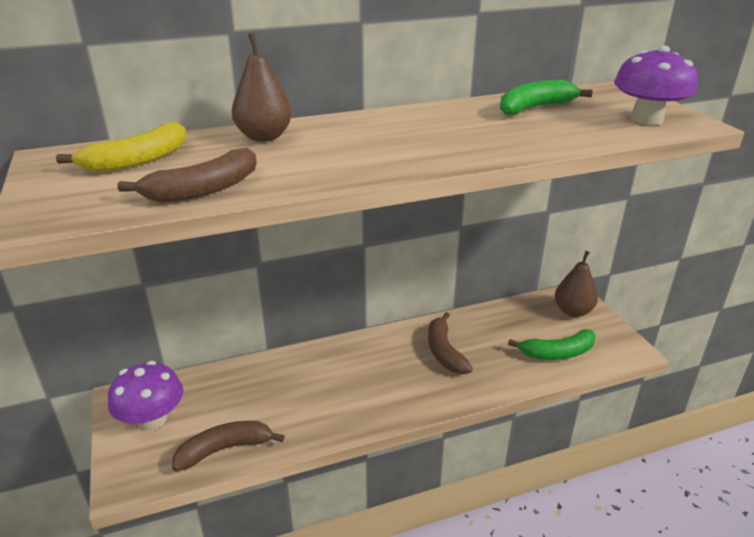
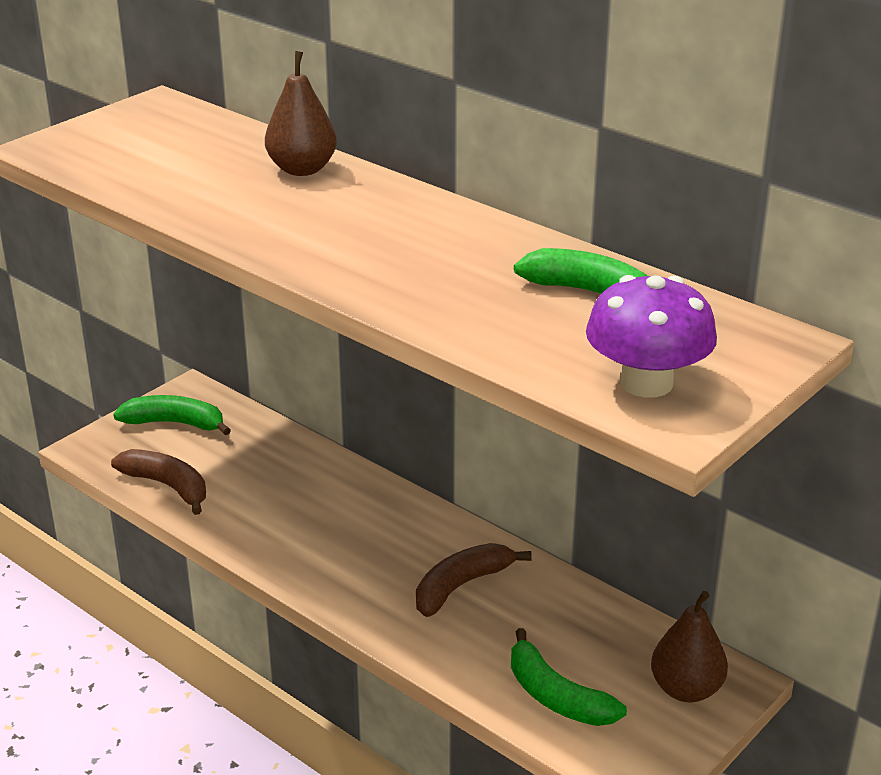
camera: 60 degrees right, 0 degrees up
(137, 161) = (184, 137): yellow banana -> none
(152, 419) = (175, 423): purple mushroom -> green banana
(203, 190) = (148, 185): brown banana -> none

